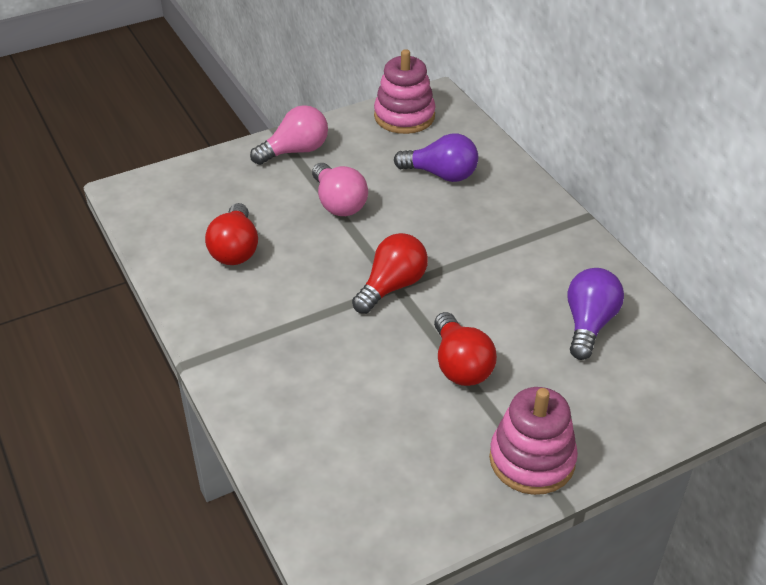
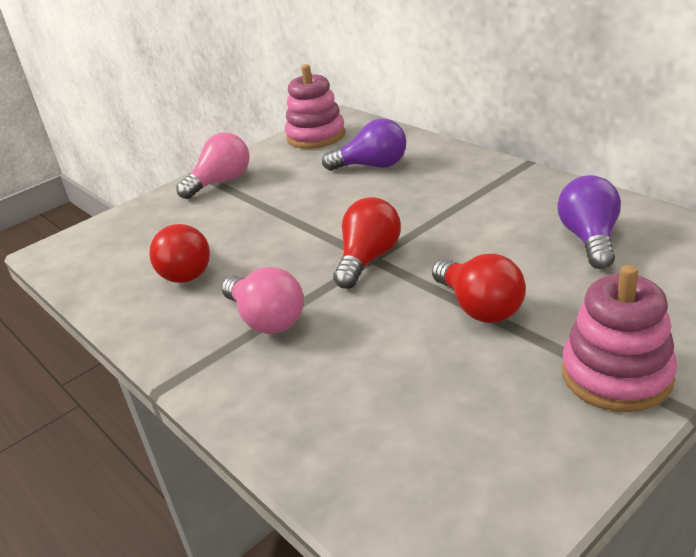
camera: 10 degrees left, 10 degrees down
(338, 203) = (281, 209): pink light bulb -> pink light bulb (266, 319)

